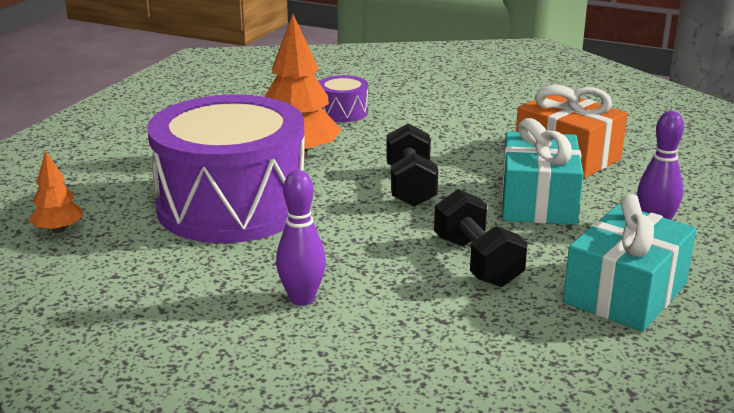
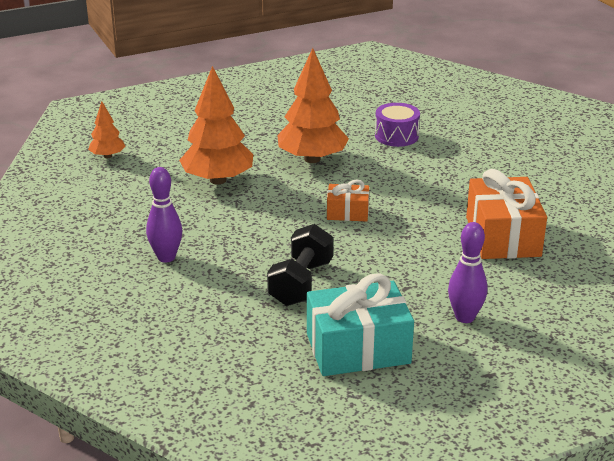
camera: 40 degrees right, 5 degrees up
(232, 206) = (218, 180): purple drum -> orange tree
(410, 186) = (347, 212): black dumbbell -> orange gift
(538, 201) = (416, 261): turquoise gift -> none

